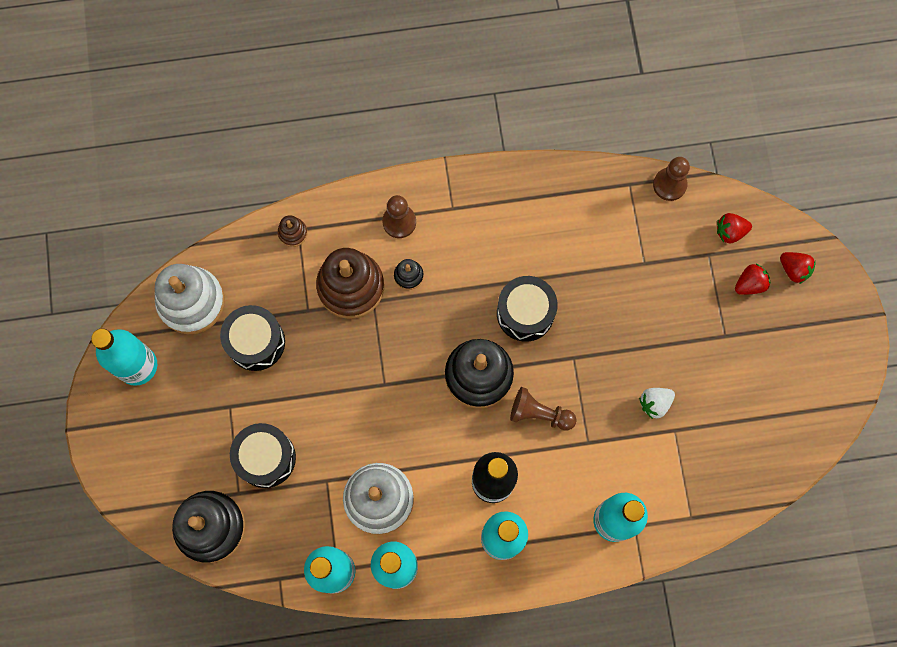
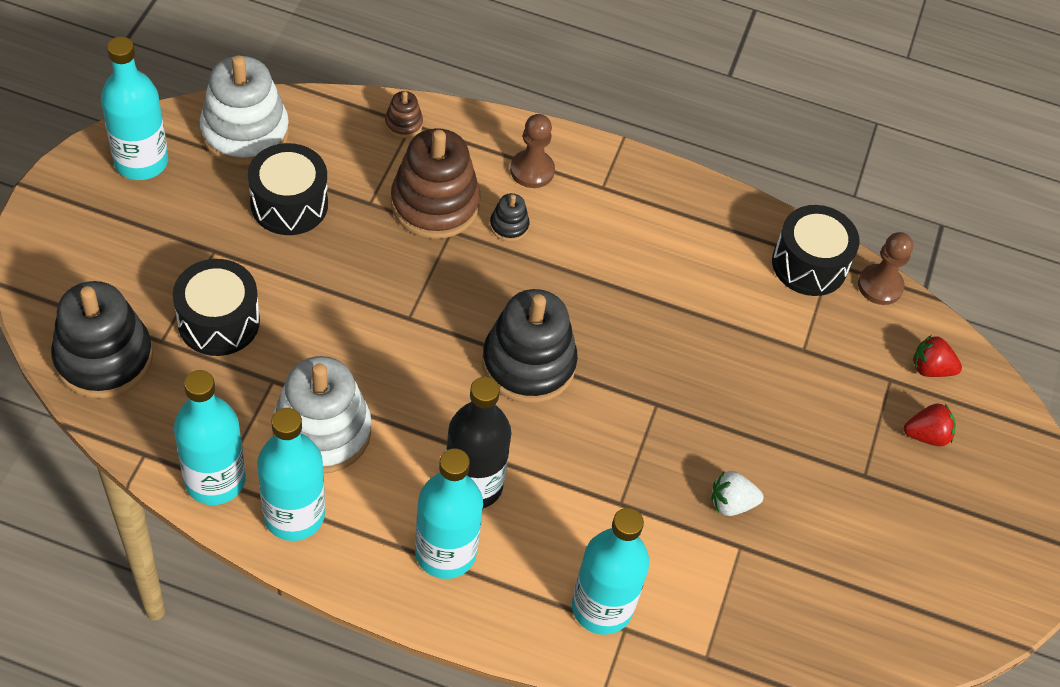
camera: 20 degrees right, 20 degrees down
(525, 313) = (625, 329): black drum -> black drum (809, 264)
(539, 414) = (578, 441): brown pawn -> none
(794, 269) = (993, 447): red strawberry -> none

